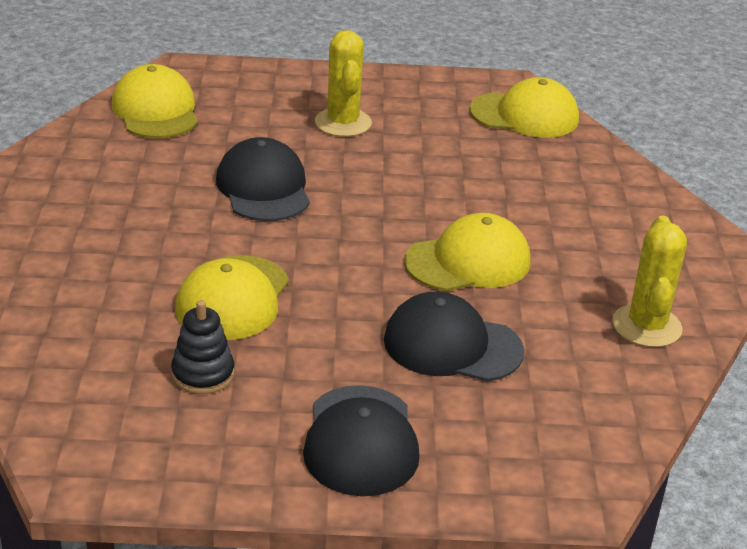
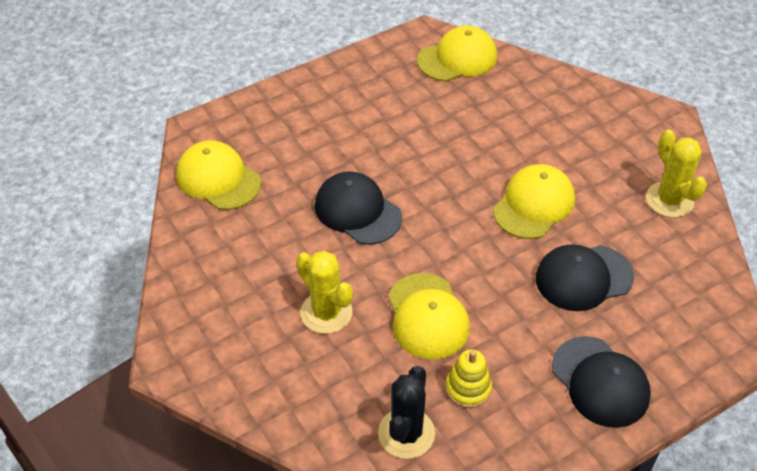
camera: 30 degrees left, 15 degrees up
(91, 378) = (406, 433): none -> black cactus
(203, 374) = (468, 388): black stacking toy -> yellow stacking toy
(343, 123) = (353, 124): yellow cactus -> yellow cactus (326, 312)

